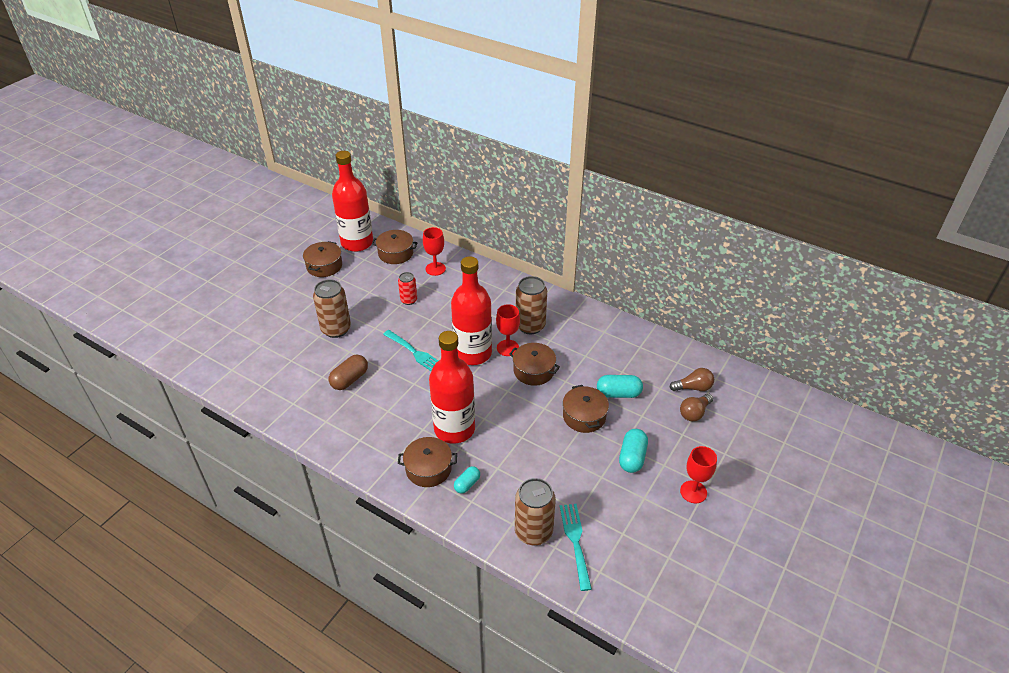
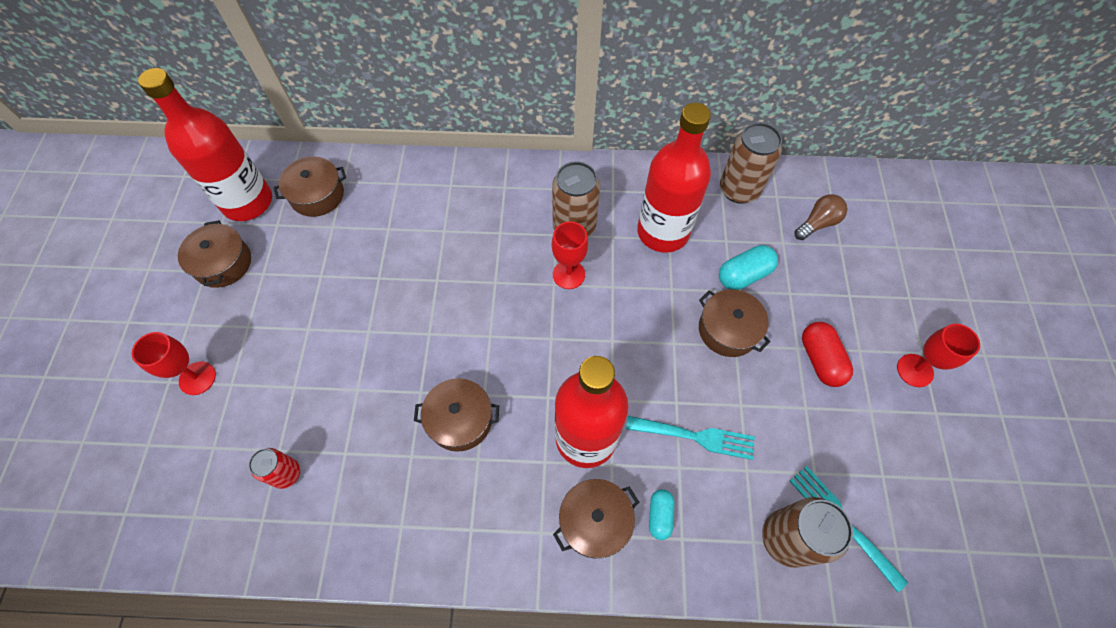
camera: 30 degrees left, 20 degrees up
(336, 329) = (312, 362): brown can -> brown can (739, 190)
(349, 379) = (389, 436): brown capsule -> none
(409, 300) = (387, 263): red can -> red can (286, 474)
(415, 353) = (453, 344): turquoise fork -> turquoise fork (696, 436)
(435, 269) = (390, 195): red goblet -> red goblet (197, 378)
(473, 353) = (530, 306): red bottle -> red bottle (662, 232)
(533, 371) = (624, 293): brown pot -> brown pot (460, 420)
(632, 457) = (820, 360): turquoise capsule -> red capsule
(694, 413) = (842, 258): brown light bulb -> none

